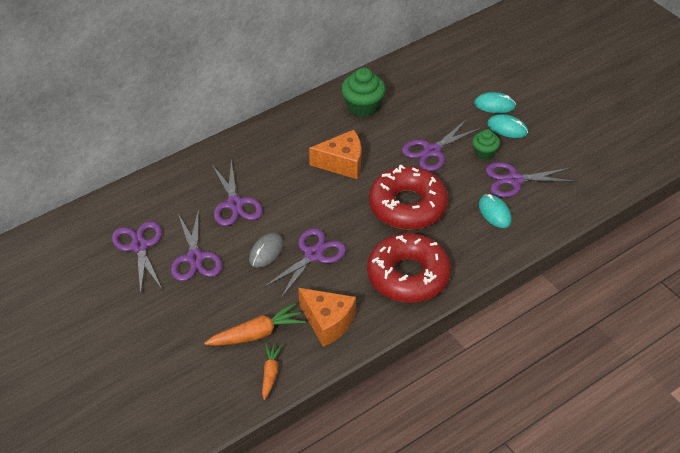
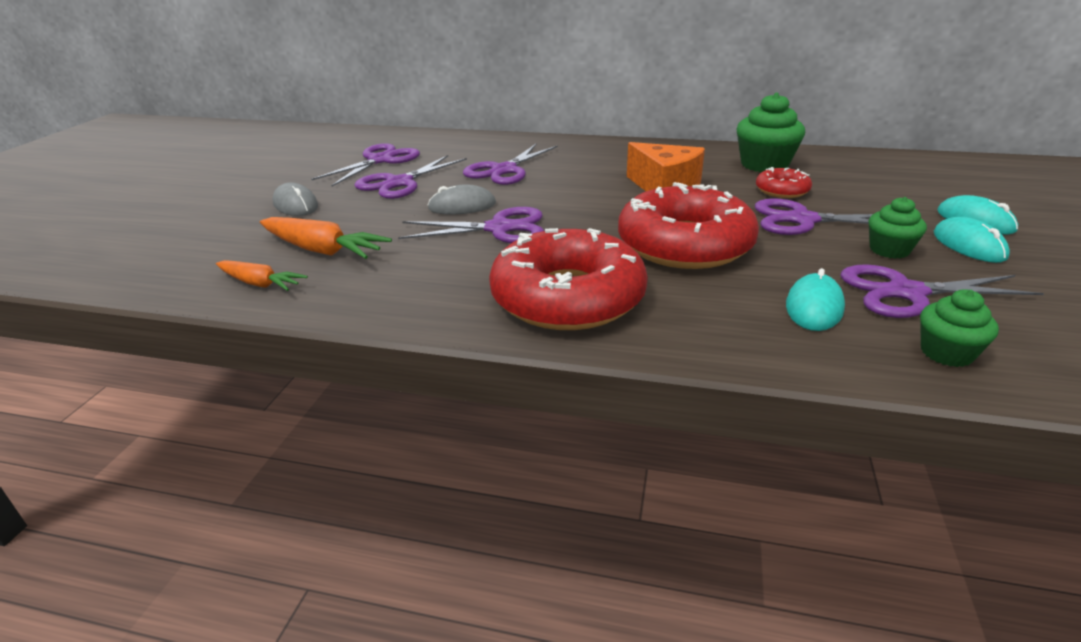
camera: 50 degrees right, 15 degrees down
(171, 319) = (296, 205): none -> grey mouse
(270, 373) = (260, 284): orange carrot -> orange carrot turned 60 degrees clockwise
(327, 322) = (397, 281): orange cheese -> none
(397, 129) = (782, 190): none -> red donut
(514, 180) = (906, 293): purple scissors -> purple scissors turned 45 degrees counterclockwise
(552, 208) = (946, 353): none -> green cupcake

